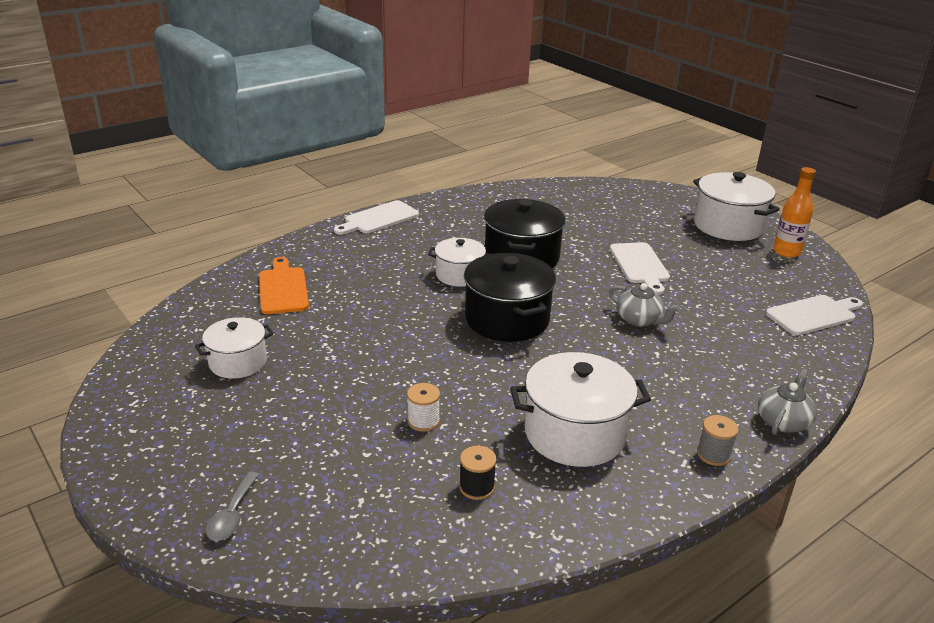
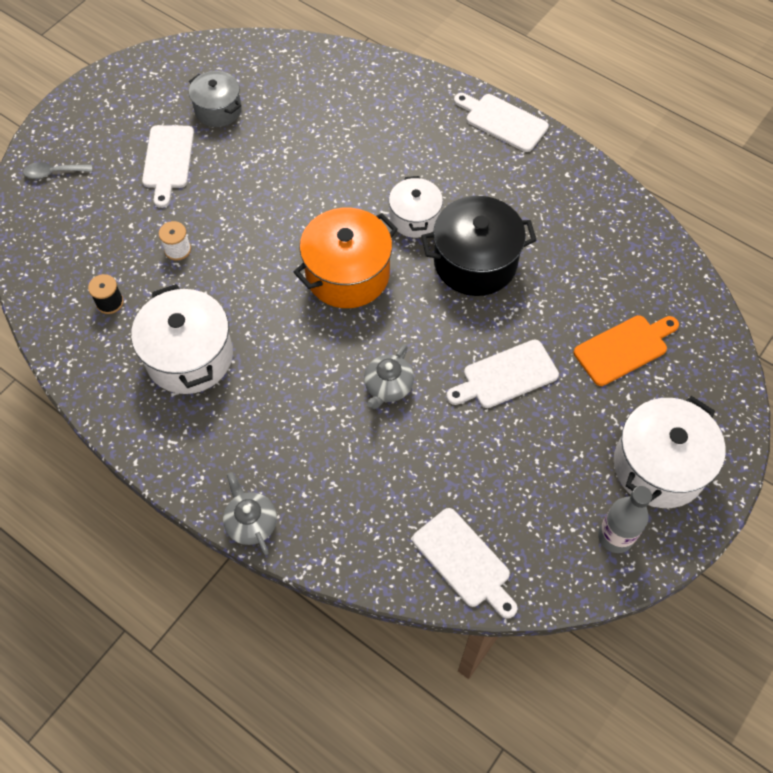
camera: 75 degrees right, 30 degrees up
(238, 362) = (218, 110): white pot -> grey pot
(283, 288) = (336, 97): orange cutting board -> orange cutting board (624, 348)
(286, 410) = (168, 161): none -> white cutting board
(507, 319) = (347, 274): black pot -> orange pot
(713, 454) = (188, 464): grey spool -> none
(783, 421) = (251, 522): grey teapot -> grey teapot turned 135 degrees counterclockwise
(786, 252) = (615, 536): orange bottle -> grey bottle

